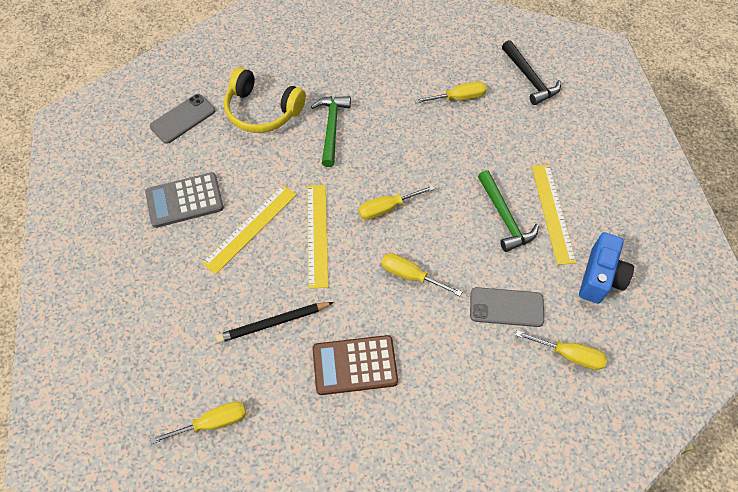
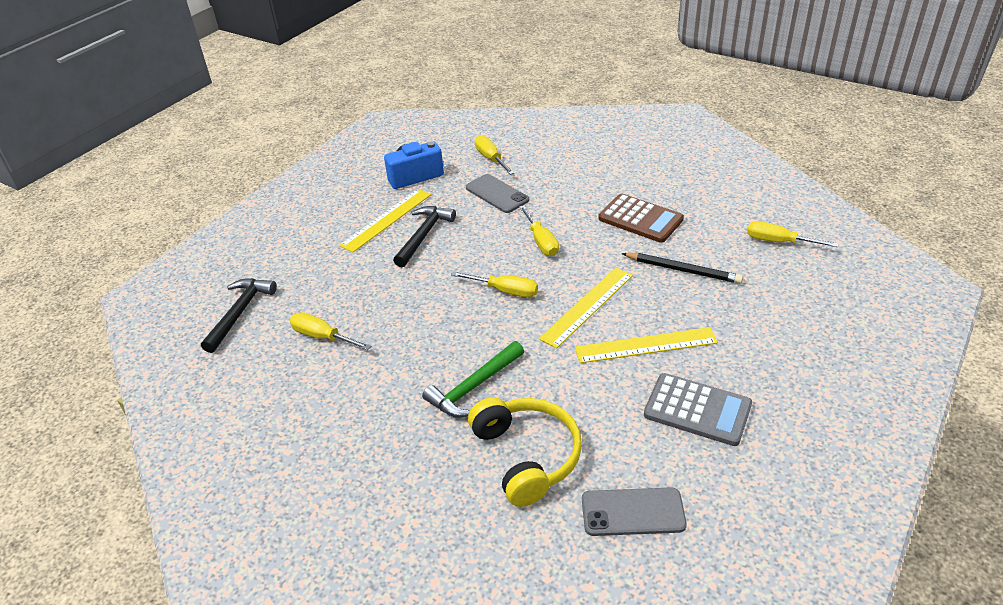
camera: 135 degrees left, 20 degrees down
(504, 217) = (423, 235): green hammer -> black hammer

